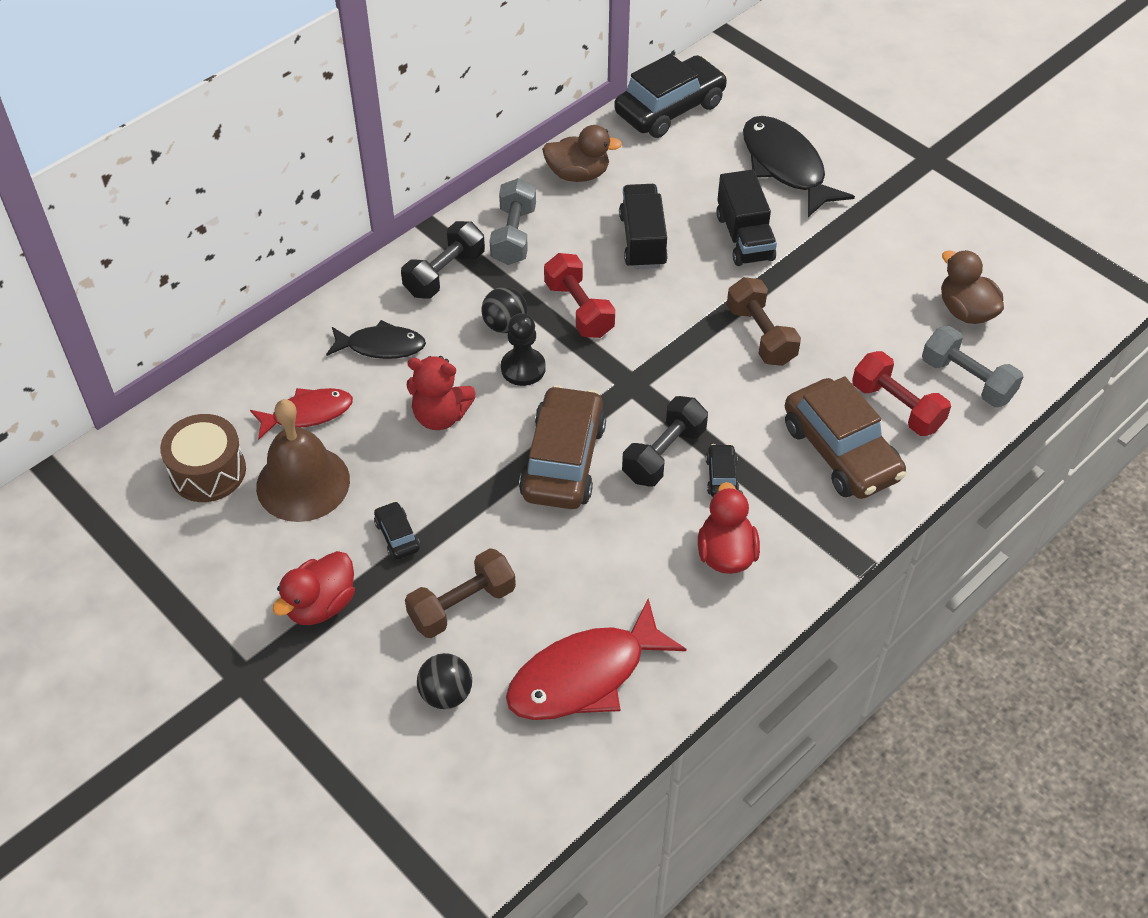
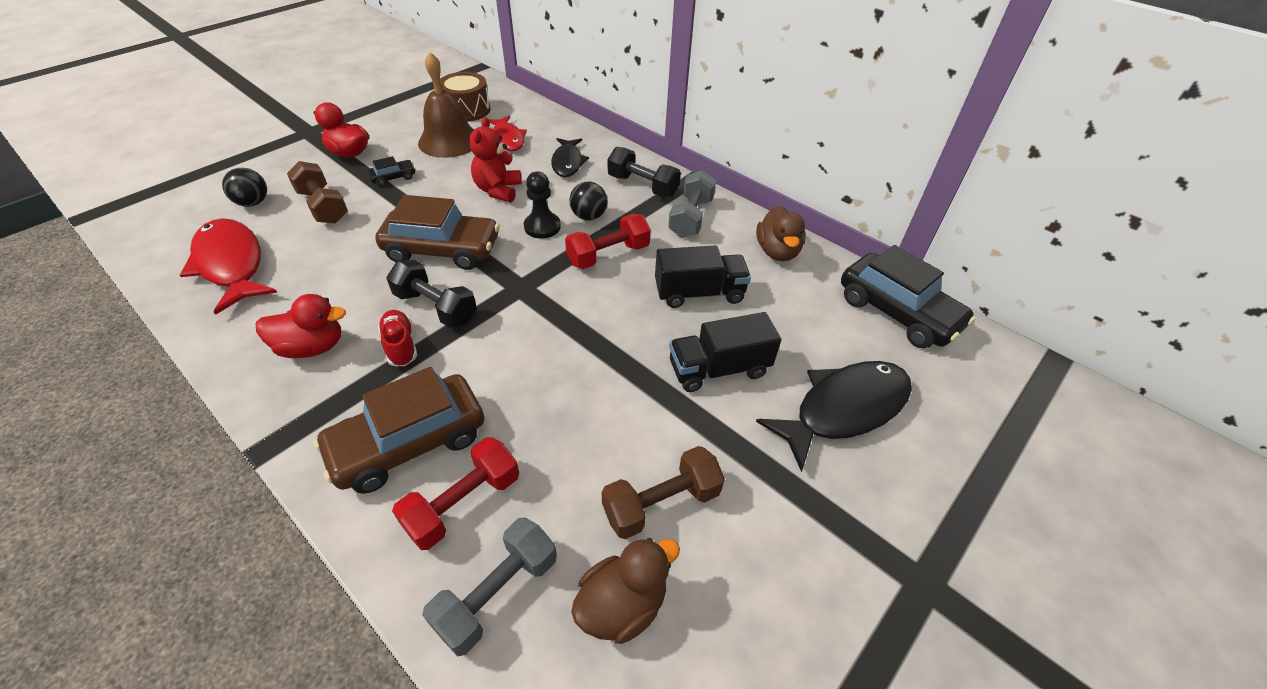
camera: 85 degrees right, 5 degrees down
(513, 235) = (691, 217): grey dumbbell -> grey dumbbell turned 75 degrees counterclockwise
(721, 477) = (400, 345): black car -> red shoe
(761, 335) = (578, 379): brown dumbbell -> brown dumbbell (661, 503)

